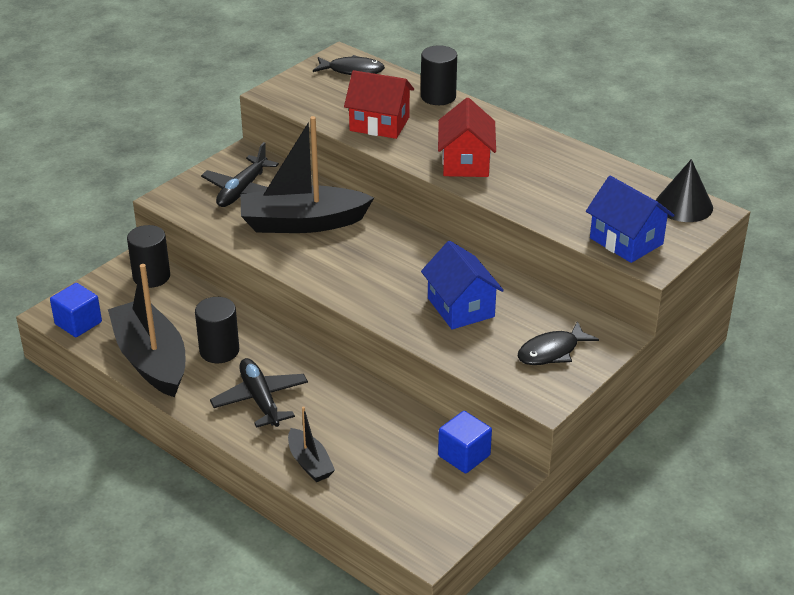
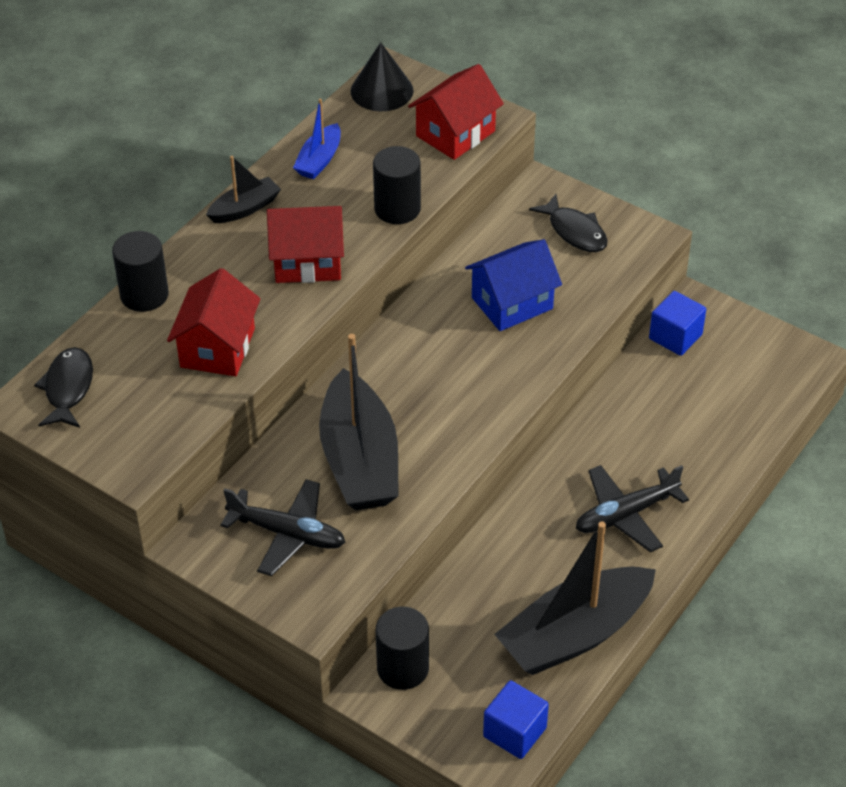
camera: 95 degrees left, 10 degrees up
(219, 351) = (546, 567): black cylinder -> black cylinder (397, 209)
(310, 463) = (717, 458): black boat -> black boat (245, 208)
(588, 171) = (319, 160): none -> blue boat
(626, 241) = (455, 133): blue house -> red house

